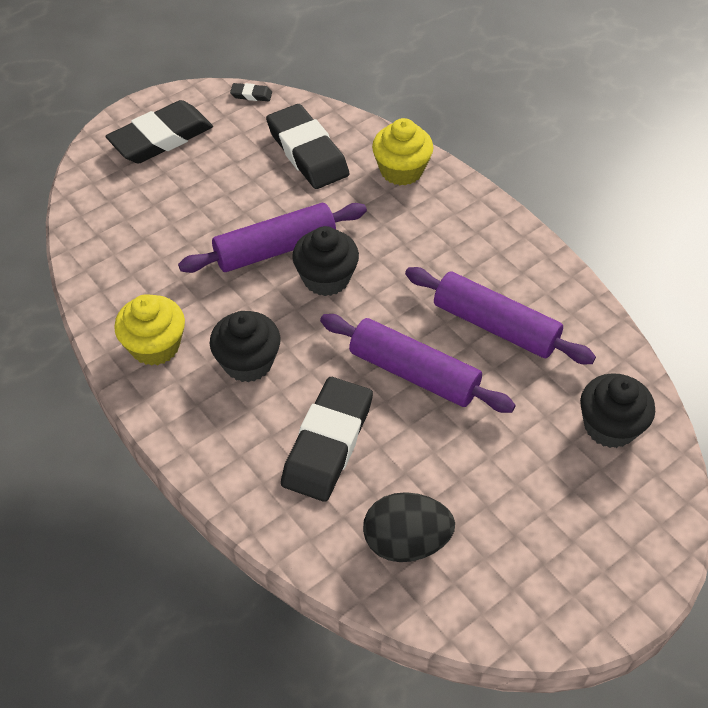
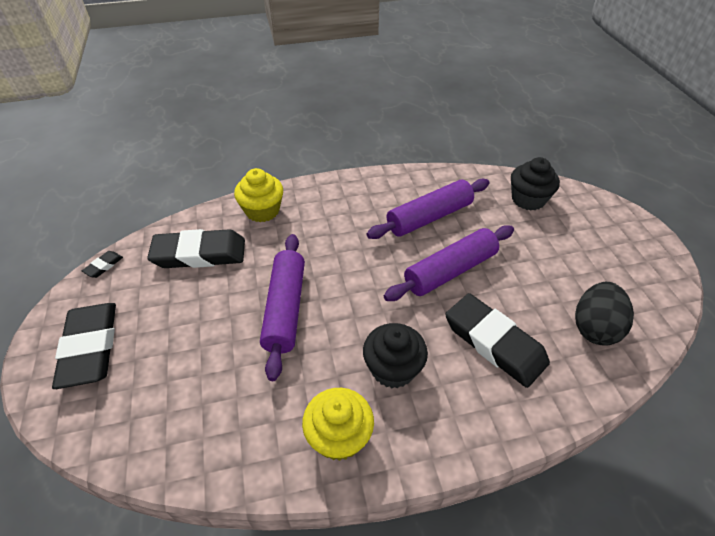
camera: 65 degrees left, 5 degrees down
(326, 278) = (336, 288): black cupcake -> none

